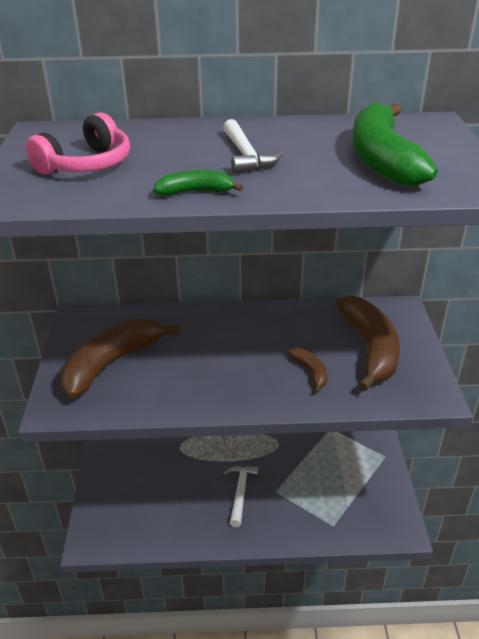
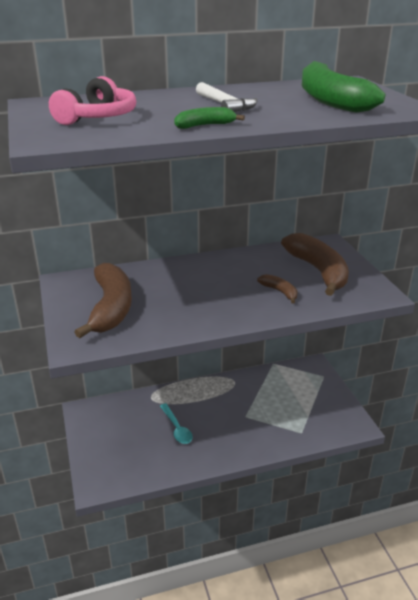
camera: 15 degrees left, 5 degrees down
(112, 363) = (111, 308): brown banana -> brown banana turned 150 degrees clockwise
(195, 491) = (177, 428): none -> turquoise spoon
(240, 492) = (216, 422): white hammer -> none

